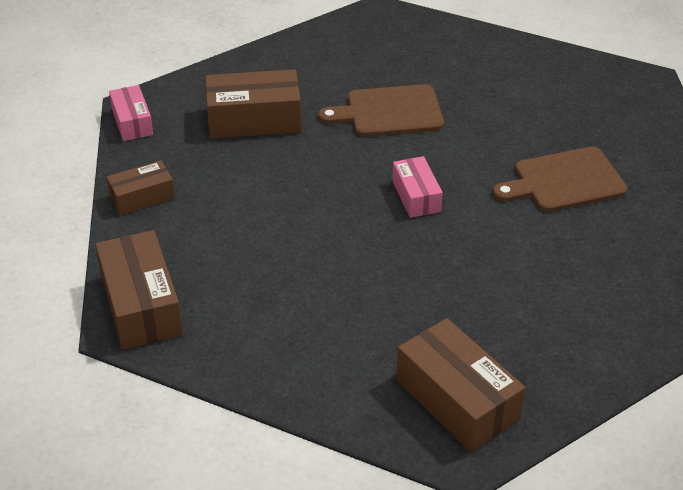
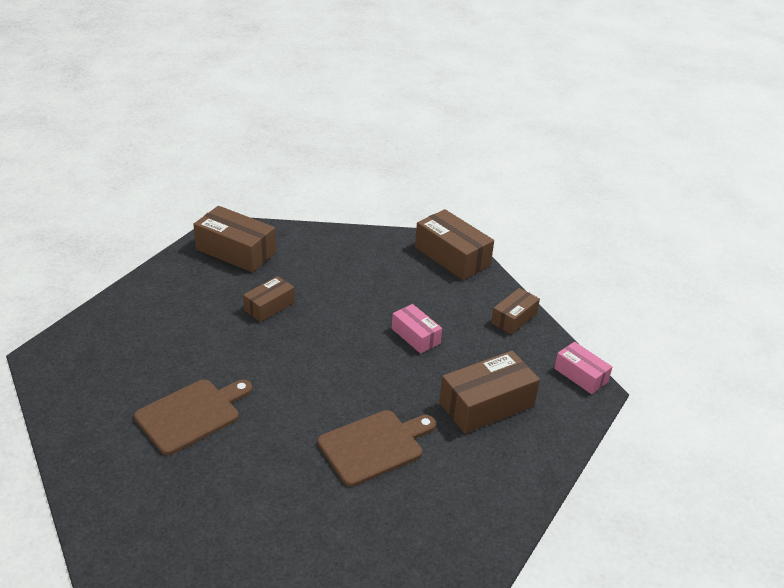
camera: 155 degrees right, 5 degrees down
(416, 196) = (313, 369): pink box -> pink box (416, 336)
(438, 289) = (269, 306): none -> brown box

